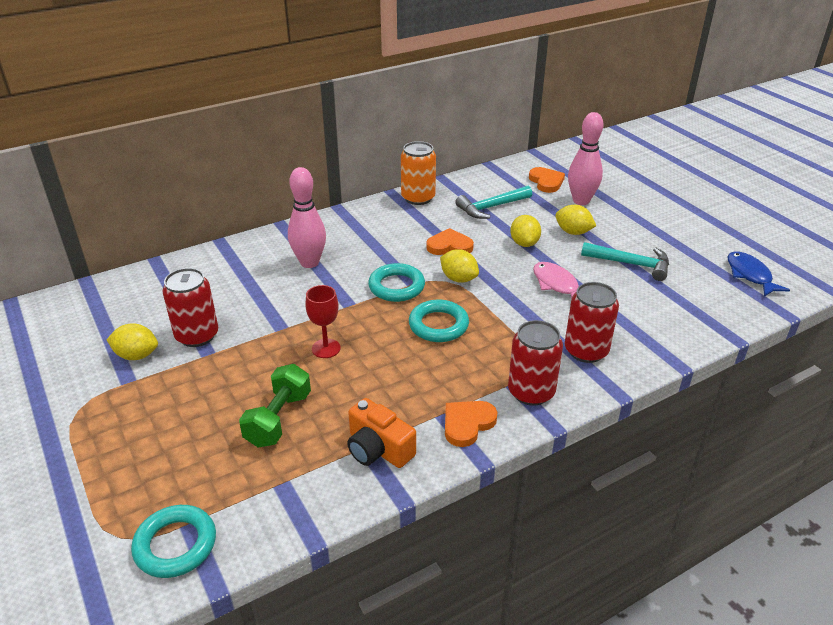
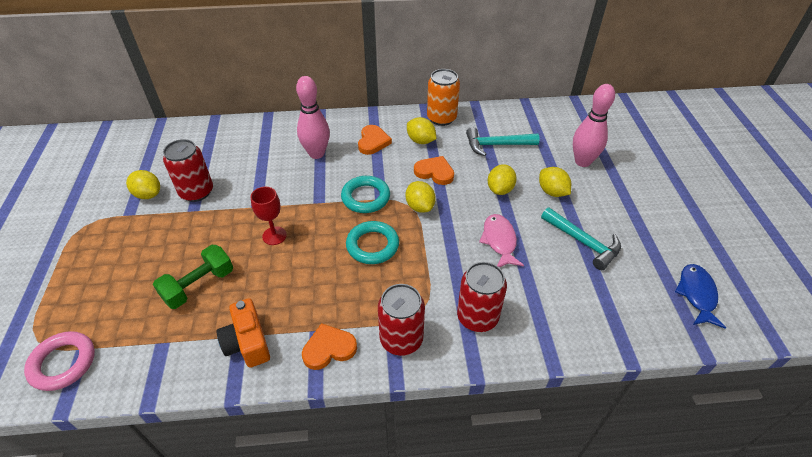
camera: 25 degrees right, 10 degrees up
(175, 545) = (63, 363): turquoise ring -> pink ring
(413, 223) = (421, 141): none -> yellow lemon
(546, 182) = (564, 133): orange heart -> orange heart (373, 142)

